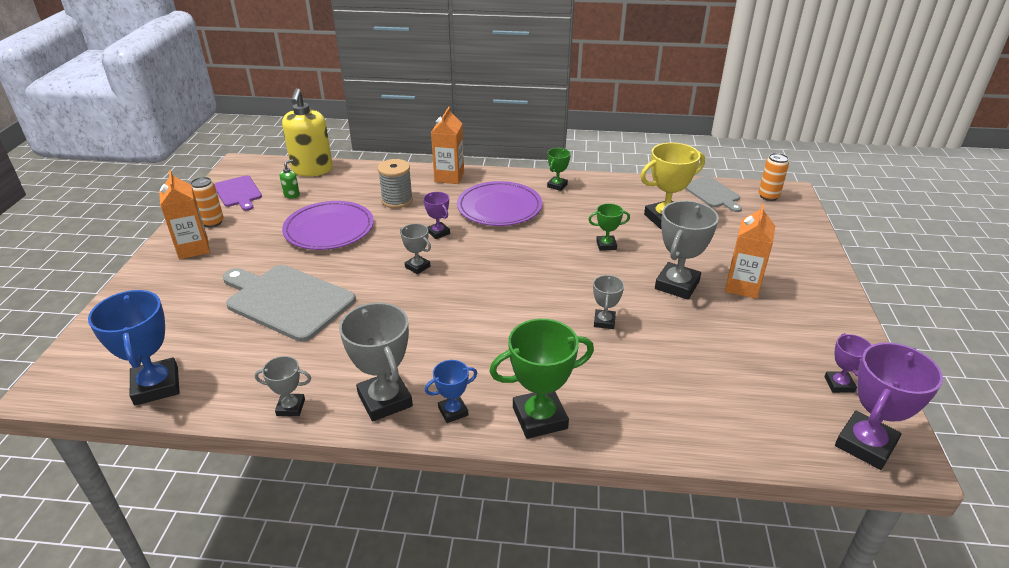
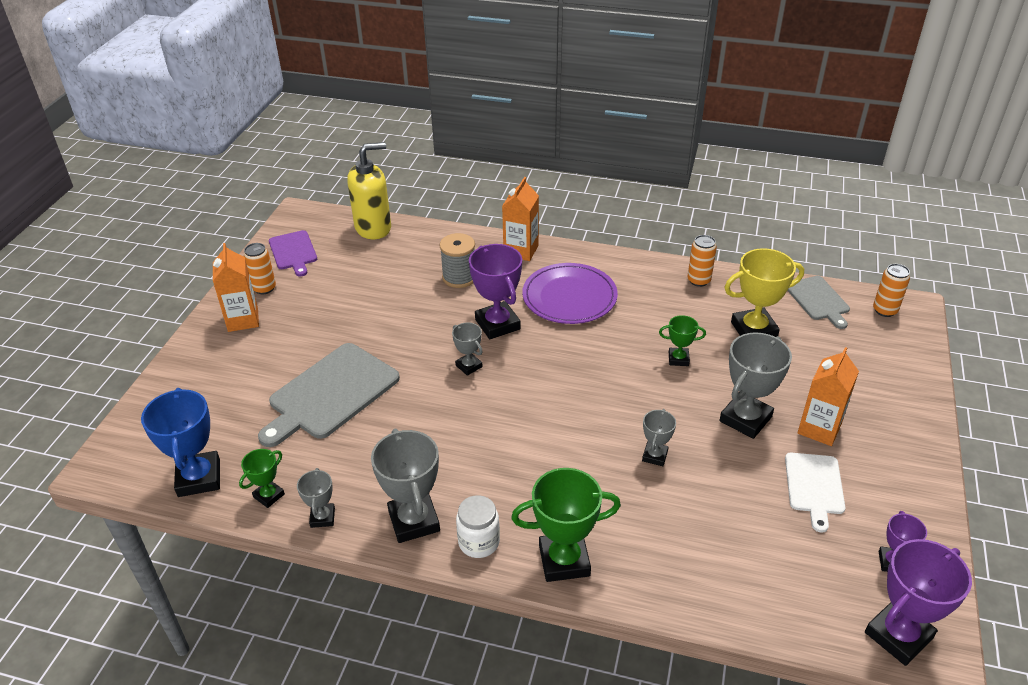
camera: 10 degrees right, 5 degrees up
(287, 301) = (330, 394): grey cutting board -> grey cutting board turned 90 degrees counterclockwise
(291, 407) = (322, 517): grey trophy -> grey trophy turned 75 degrees clockwise
(292, 195) = (348, 260): green soap dispenser -> none
(312, 170) = (373, 228): yellow soap dispenser -> yellow soap dispenser turned 120 degrees counterclockwise
(329, 229) = (382, 308): purple plate -> none
(438, 233) = (497, 324): purple trophy -> purple trophy, size x1.86
(453, 411) = (479, 542): blue trophy -> white jar
(557, 185) = (640, 273): green trophy -> green trophy (269, 495)
(608, 187) = (698, 280): none -> orange can
(752, 331) = (814, 486): none -> white cutting board

